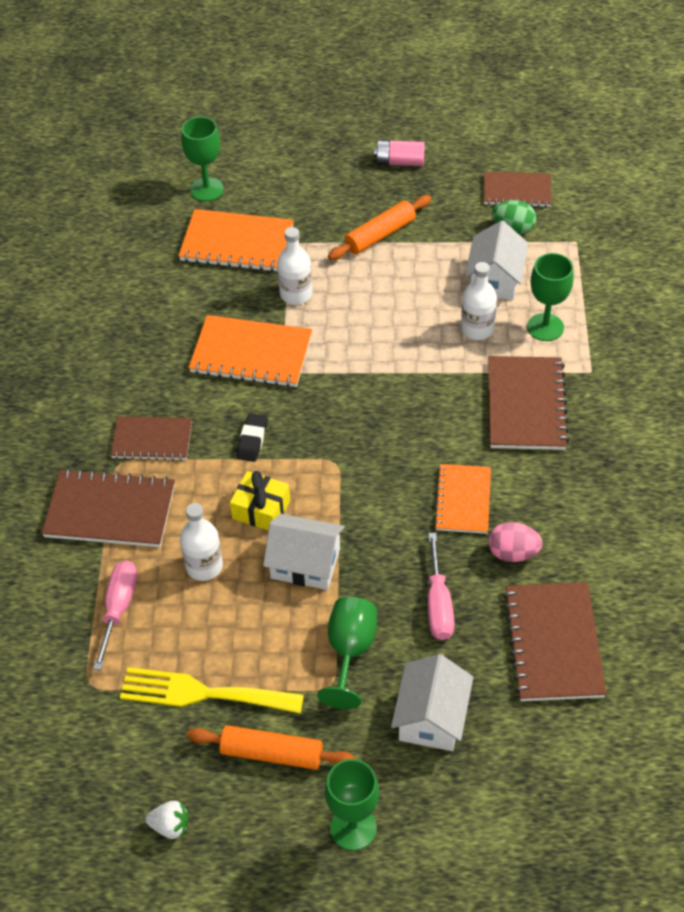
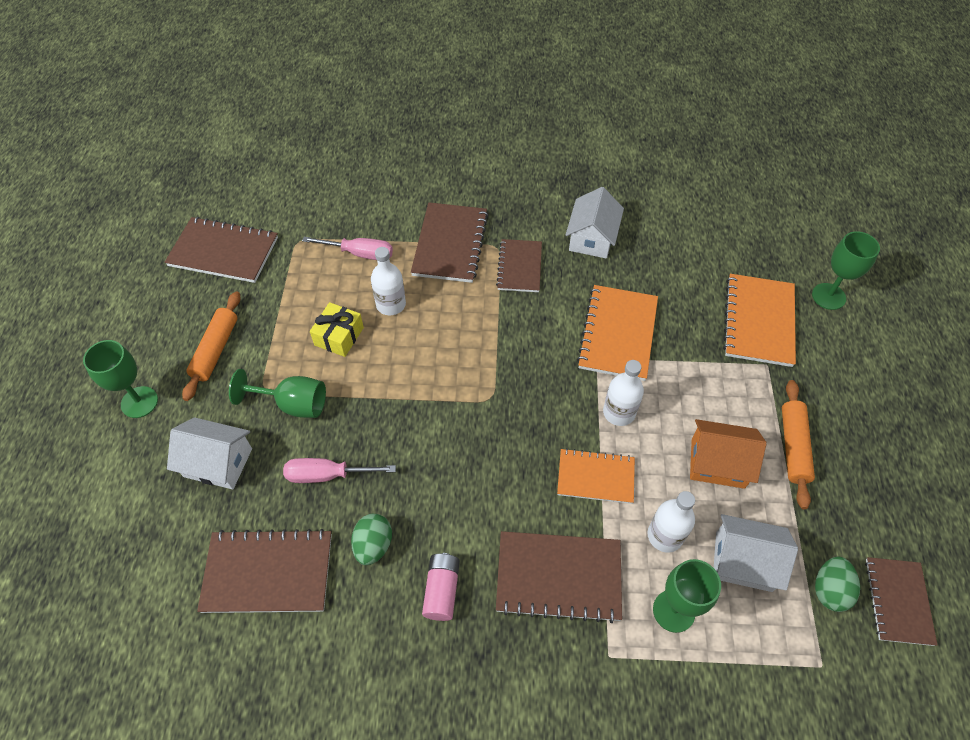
camera: 90 degrees right, 5 degrees up
(103, 778) = (223, 252): none -> brown notebook
(170, 826) = (176, 290): white strawberry -> none
(202, 693) = (277, 306): yellow fork -> none
(252, 440) = (517, 335): black eraser -> none
(261, 509) = (443, 342): yellow gift -> yellow gift (339, 336)
(296, 294) = (697, 369): white bottle -> white bottle (619, 412)
(305, 563) = (384, 373): white house -> white house (592, 238)
(380, 235) = (793, 447): orange rolling pin -> orange rolling pin turned 45 degrees clockwise
(400, 162) = (916, 471): pink battery -> pink battery (442, 590)
(401, 287) = (717, 463): none -> orange house
(463, 500) = (439, 504): orange notebook -> orange notebook (595, 477)
(513, 553) = (373, 545): pink egg -> green egg

